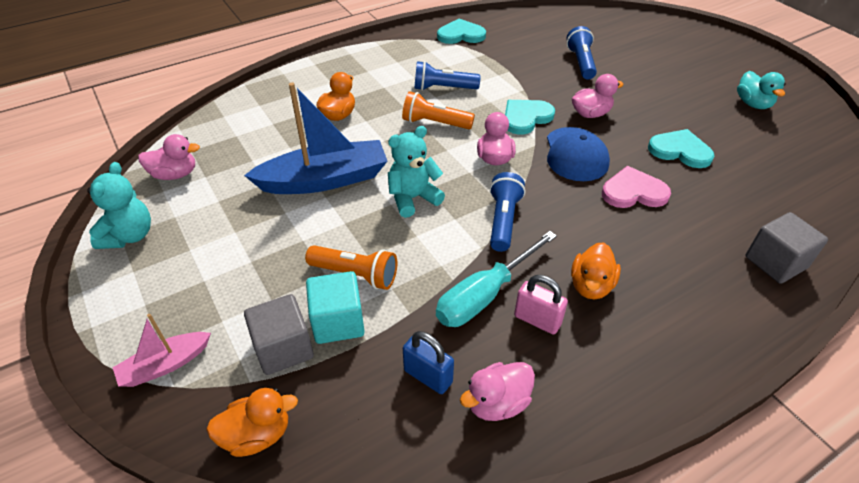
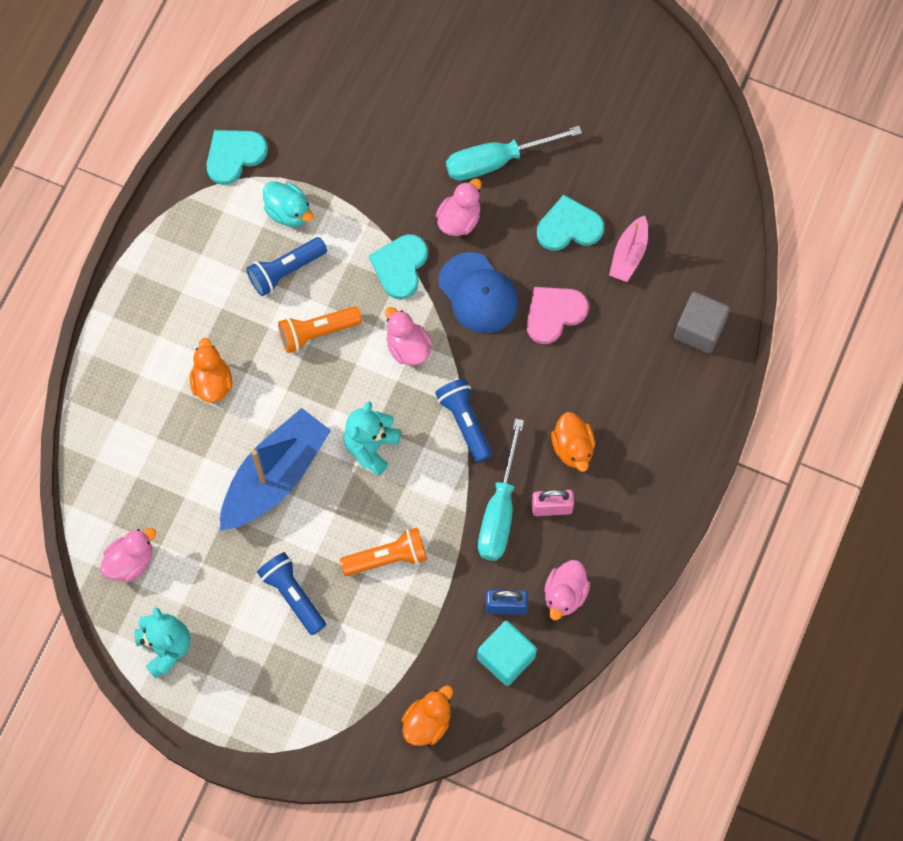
camera: 35 degrees left, 25 degrees up
(165, 365) = (317, 723): pink boat -> pink boat (629, 254)
(283, 348) = (389, 654): grey cube -> none
(338, 322) = (409, 607): turquoise cube -> turquoise cube (506, 657)
(581, 63) = (401, 130): blue flashlight -> blue flashlight (292, 595)
(642, 99) = (497, 161): none -> turquoise screwdriver
(753, 104) = (607, 101): turquoise duck -> turquoise duck (289, 212)

